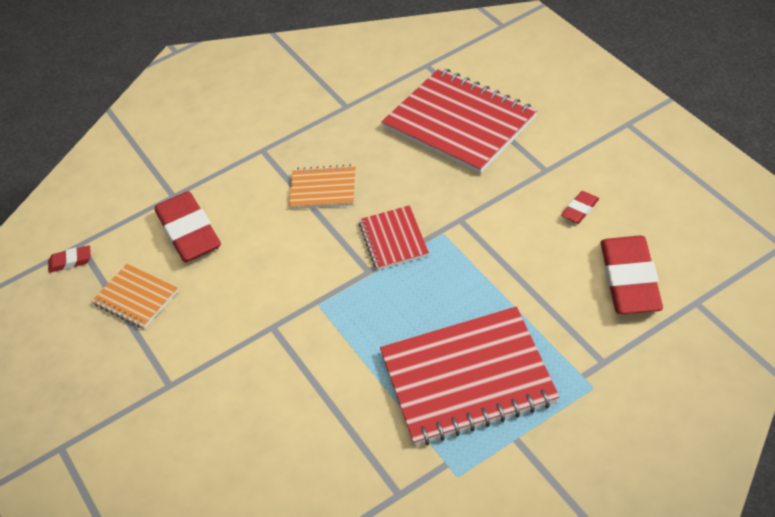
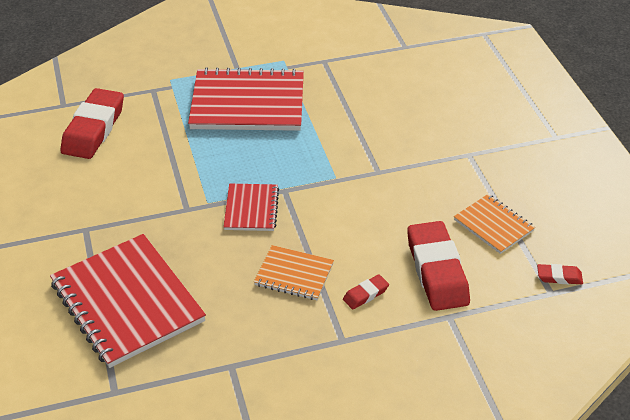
camera: 170 degrees left, 5 degrees down
(580, 210) = (86, 187): red eraser -> red eraser (365, 294)

